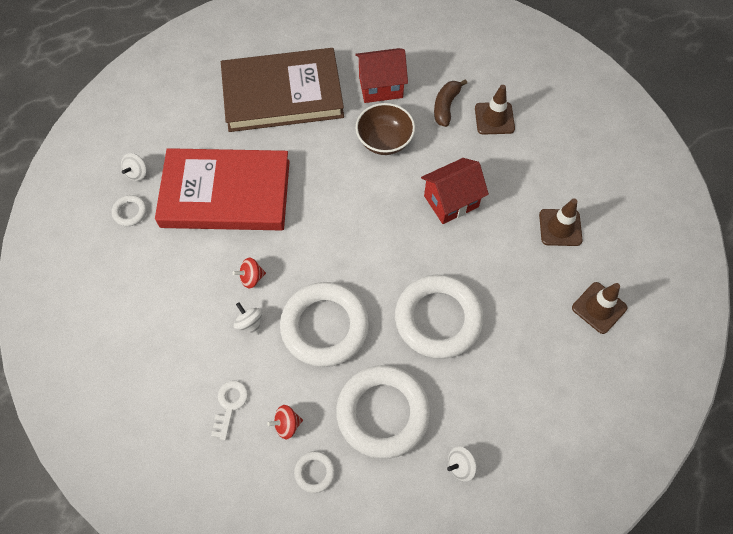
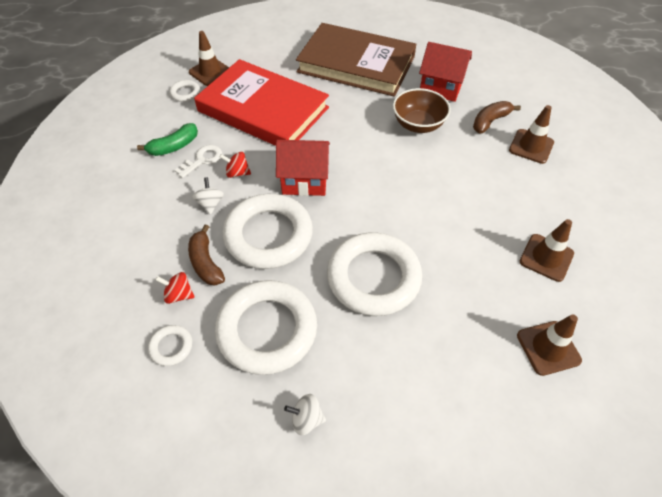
camera: 30 degrees right, 10 degrees down
(137, 173) = (210, 72): white spinning top -> brown traffic cone
(167, 280) = (174, 146): none -> green banana
(230, 405) = (147, 255): white key -> white key (202, 160)
(288, 383) = (206, 263): none -> brown banana
(451, 201) = (449, 191): red house -> red house (304, 181)

